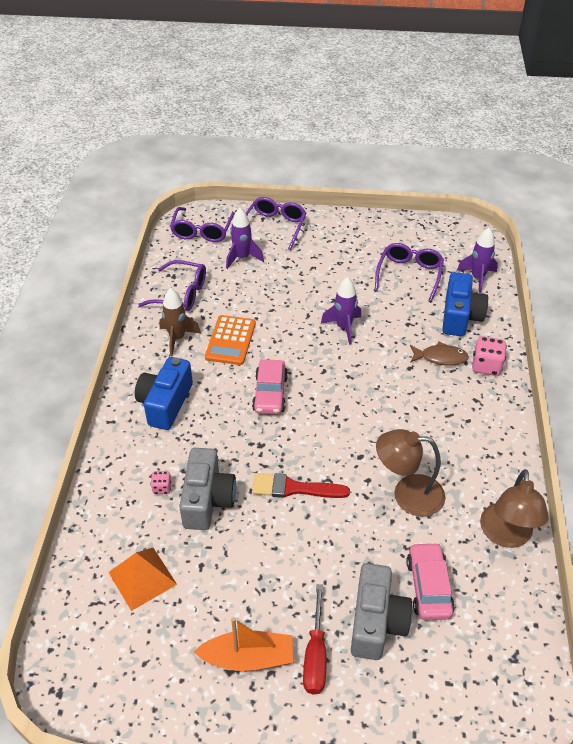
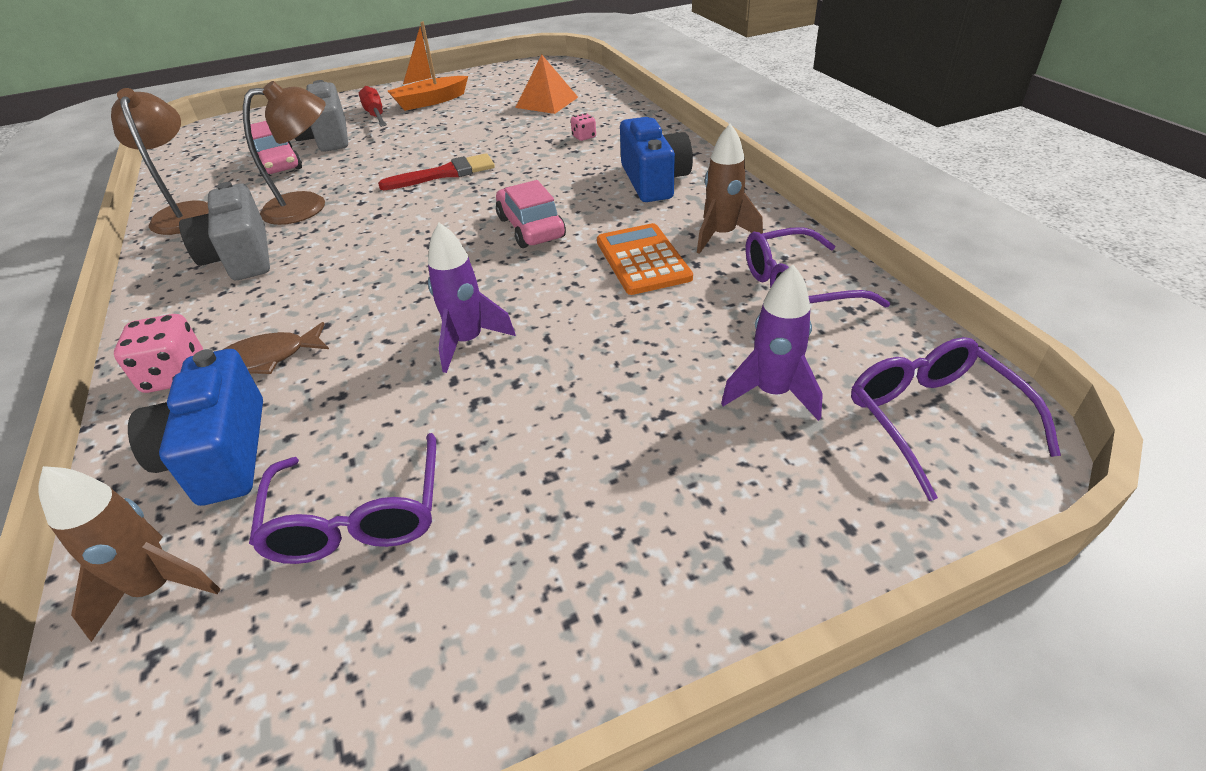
camera: 155 degrees right, 5 degrees down
(207, 500) = (531, 144): grey camera -> grey camera (241, 256)
(275, 227) = (790, 512): purple glasses -> none
(477, 278) = (157, 587): purple rocket -> brown rocket

